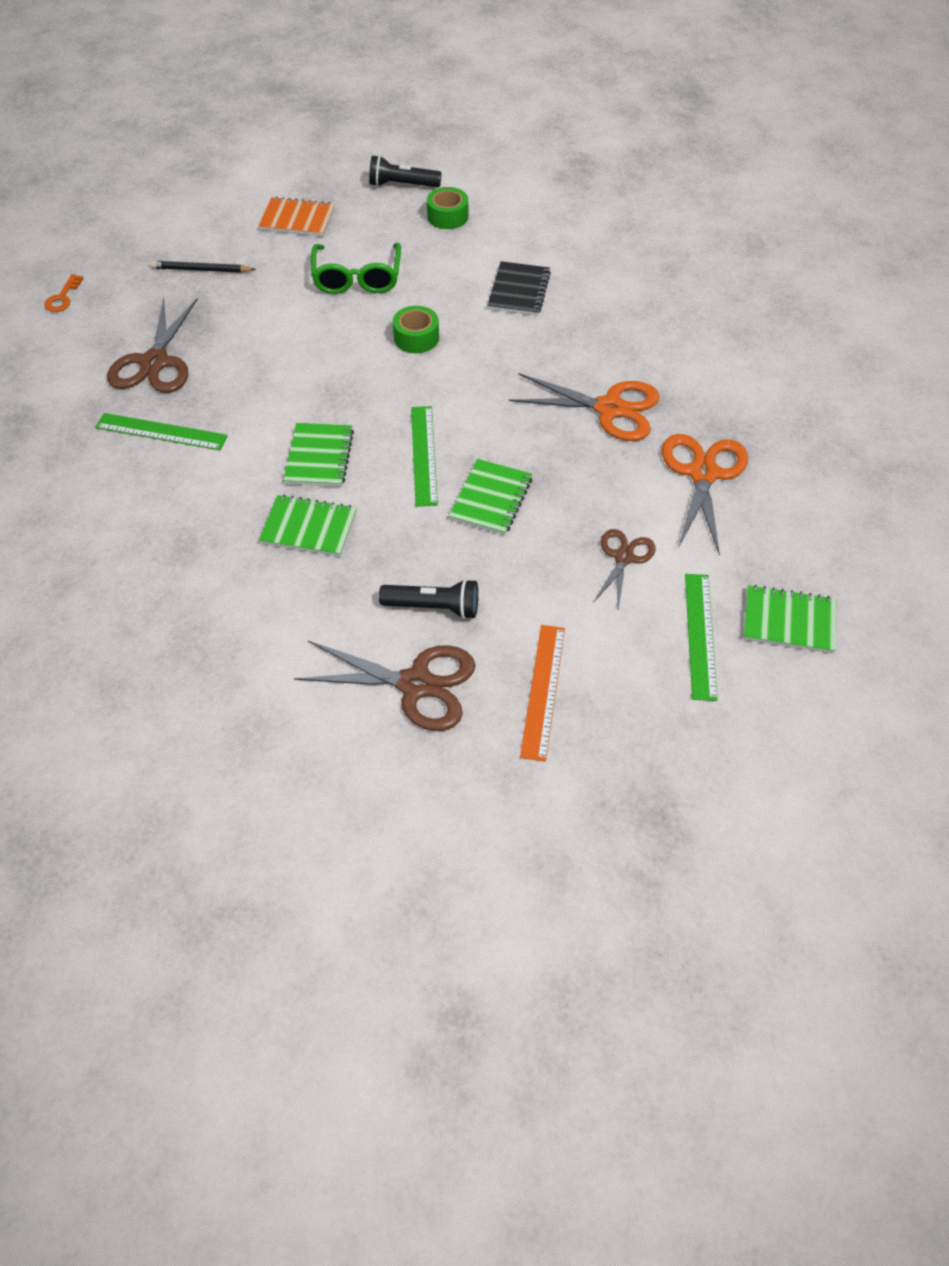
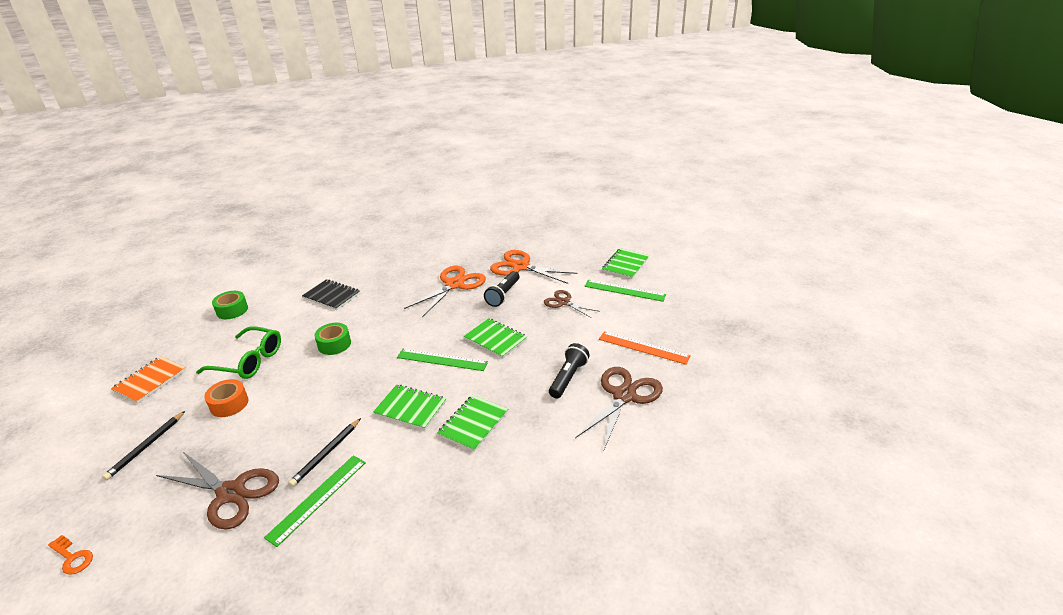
camera: 70 degrees left, 20 degrees down
(225, 411) = (326, 453): none -> black pencil
(280, 298) = (229, 404): none -> orange tape
(402, 185) = (176, 324): black flashlight -> black flashlight (503, 295)

